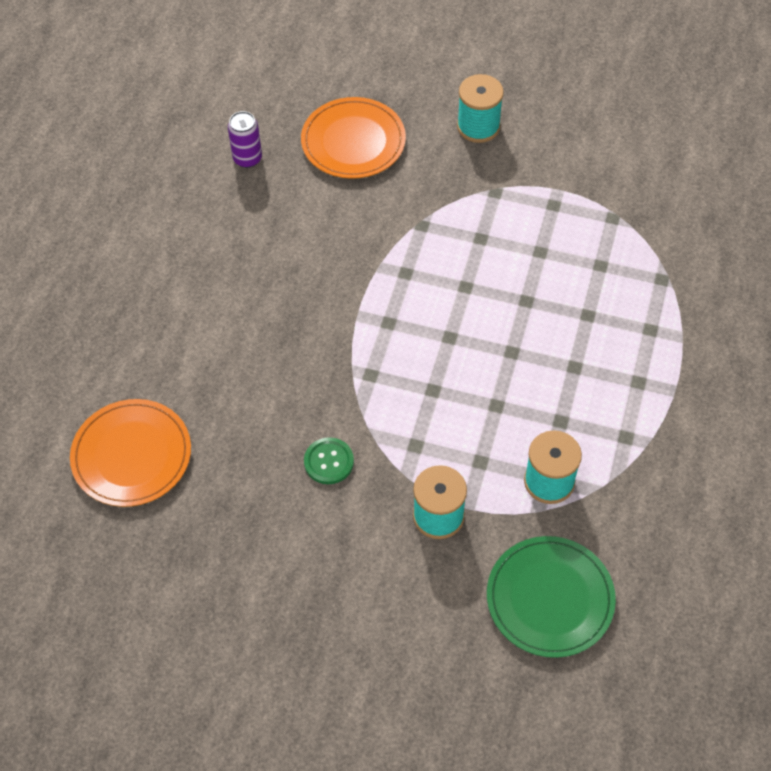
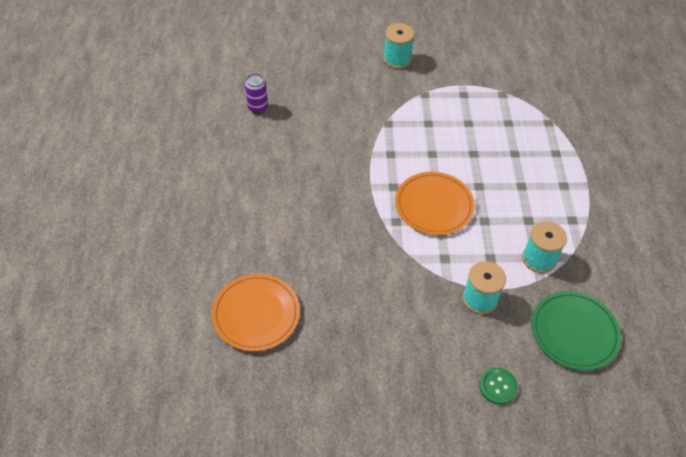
camera: 20 degrees left, 5 degrees down
(329, 462) = (393, 283): green button -> green button (498, 386)
(353, 141) = (322, 83): orange plate -> orange plate (434, 205)

